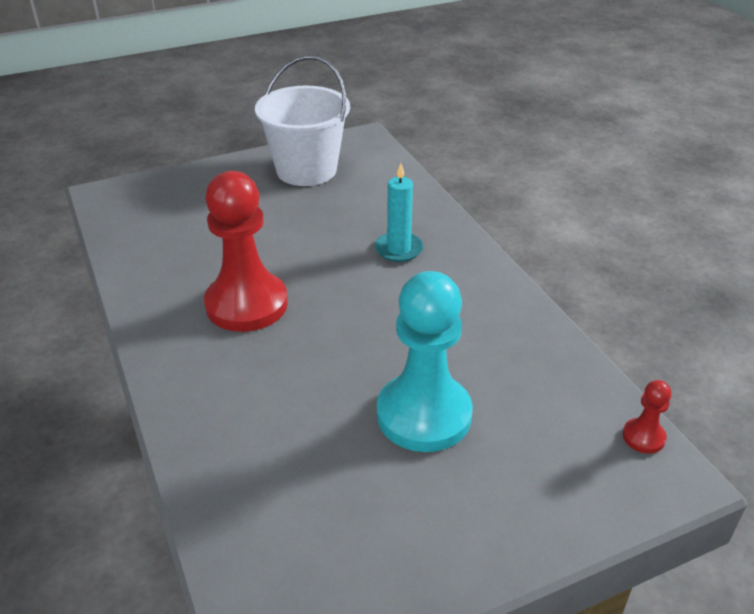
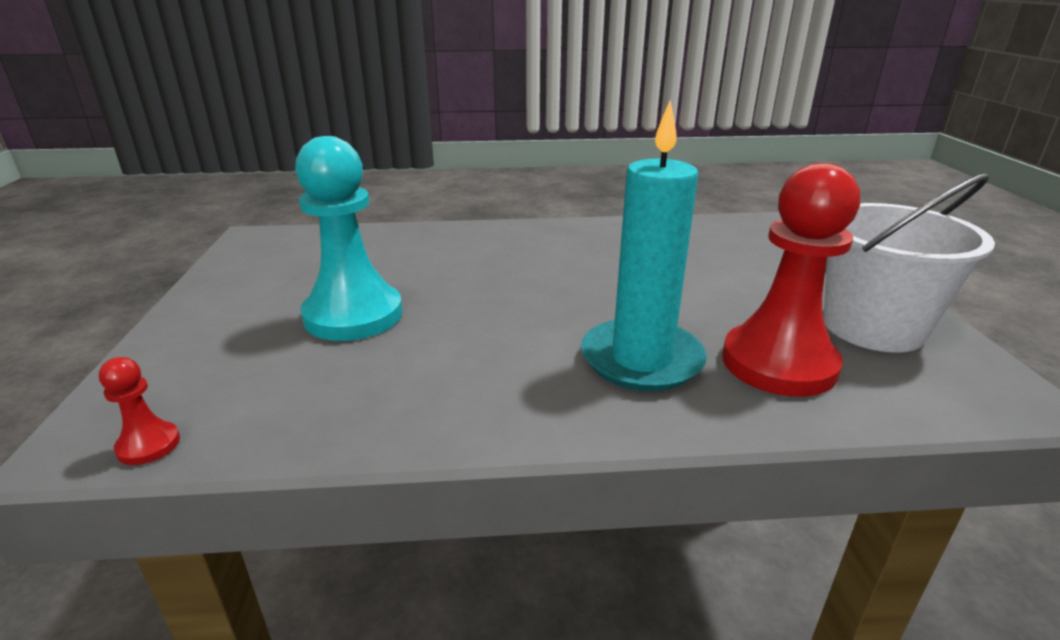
camera: 110 degrees right, 10 degrees down
(246, 304) = (578, 261): red pawn -> red pawn (778, 363)
(398, 249) = (641, 359): turquoise candle -> turquoise candle, size x1.73

